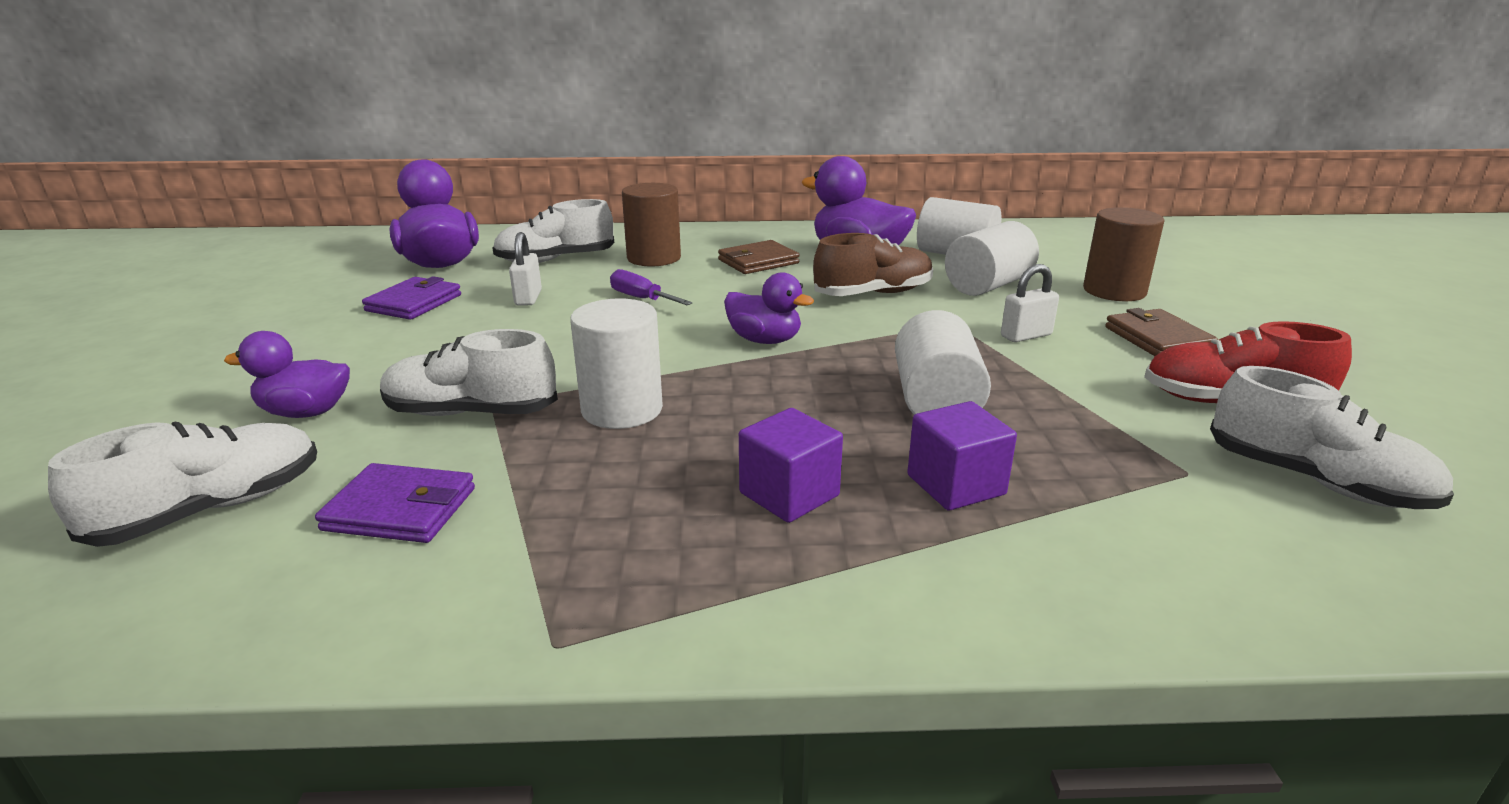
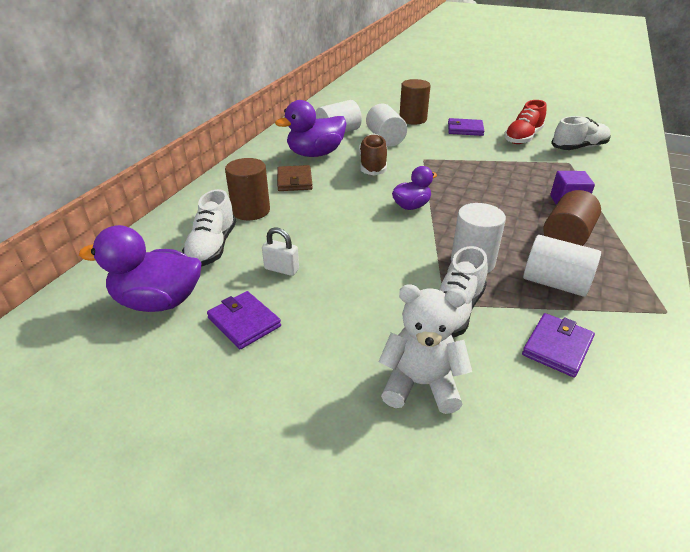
camera: 65 degrees left, 10 degrees up
(212, 509) = (542, 426): white shoe -> none
(306, 412) = (420, 384): purple duck -> white teddy bear
(641, 299) = (321, 228): purple screwdriver -> none
(789, 494) = (566, 237): purple cube -> brown cylinder
(935, 402) = (499, 186): white cylinder -> white cylinder (555, 283)
(1026, 336) = (446, 150): white padlock -> none
(1157, 339) = (465, 129): brown wallet -> purple wallet

